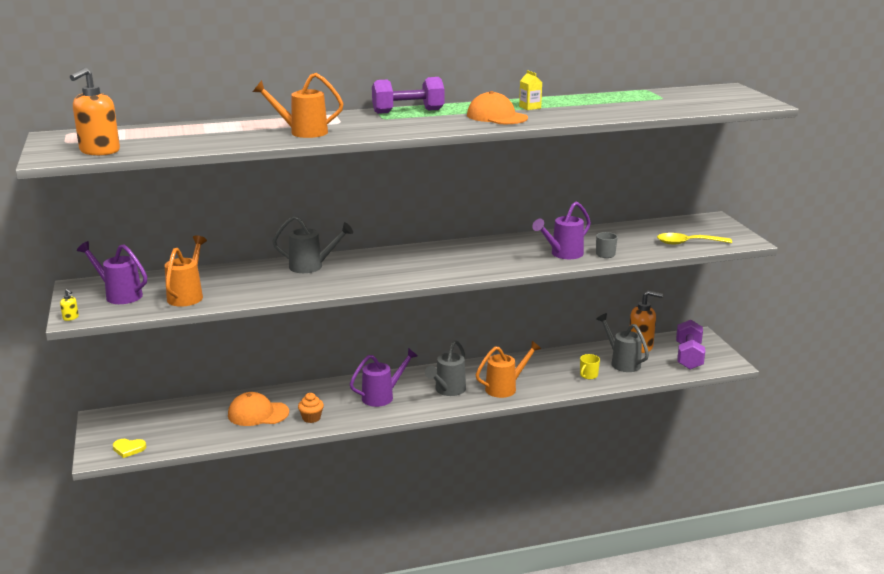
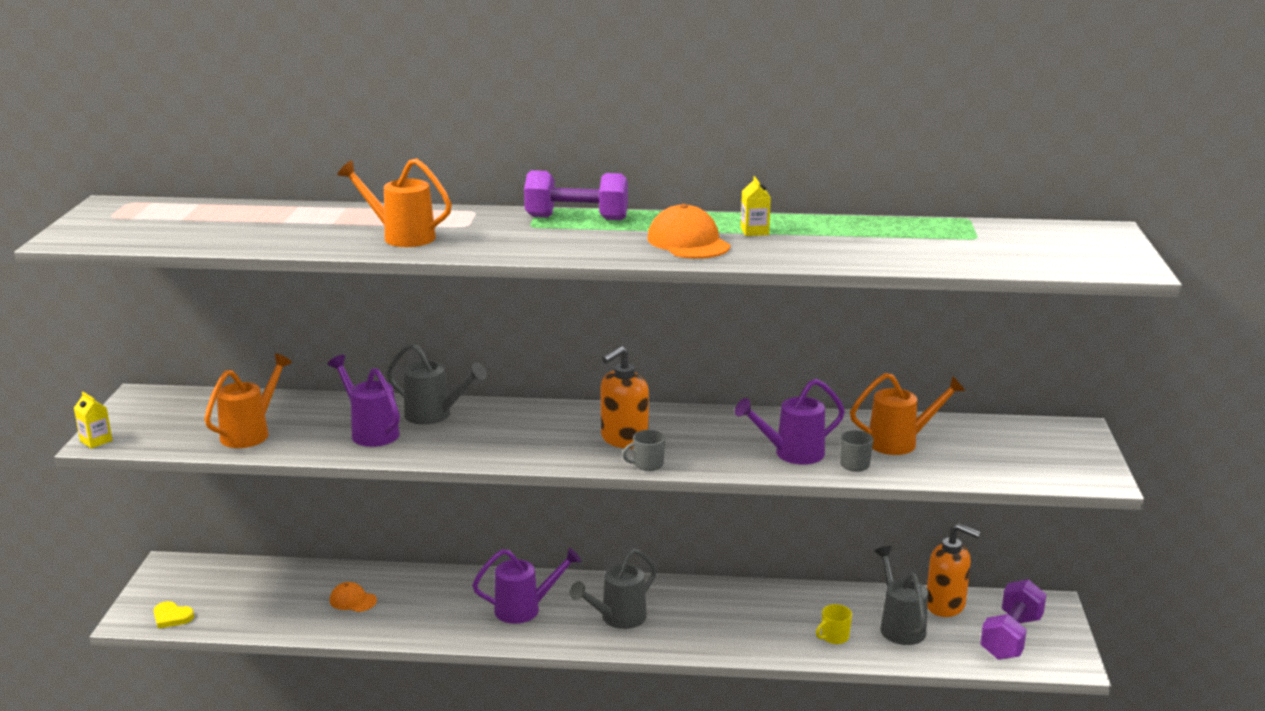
camera: 20 degrees right, 0 degrees up
(71, 318) = (96, 441): yellow soap dispenser -> yellow carton
(99, 151) = (132, 236): orange soap dispenser -> orange soap dispenser (624, 439)
(119, 295) = (174, 418): purple watering can -> purple watering can (370, 432)
(258, 413) = (353, 600): orange cap -> orange cap, size x0.58
(311, 418) = (413, 622): orange cupcake -> none
(480, 273) = (647, 464): none -> grey mug
(505, 388) = (700, 632): orange watering can -> orange watering can (900, 442)
(687, 243) = (1000, 466): yellow spoon -> none

